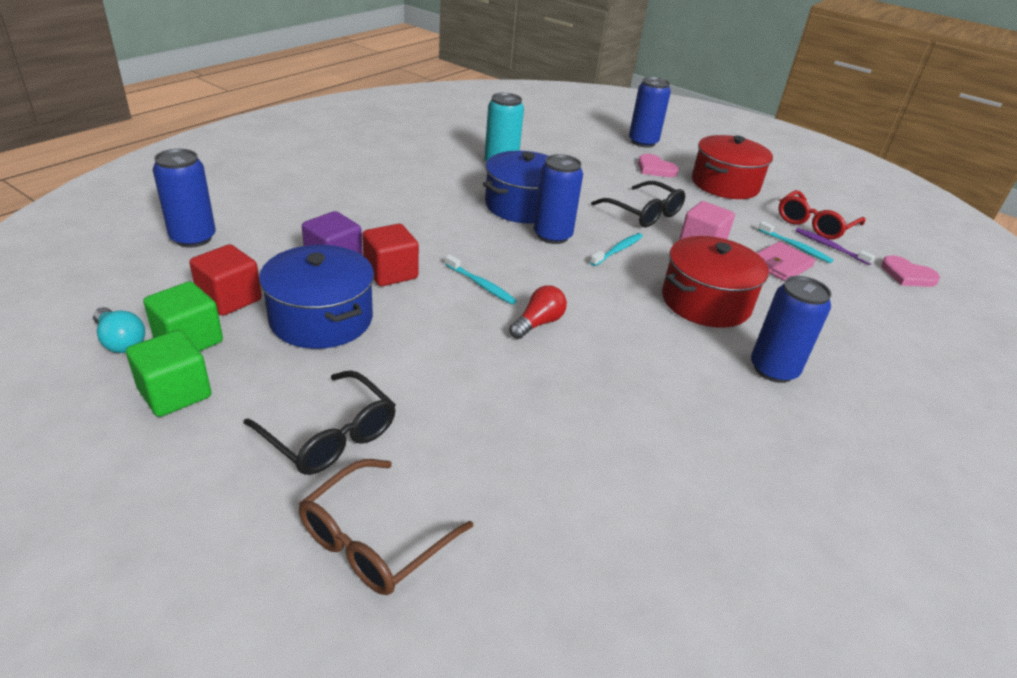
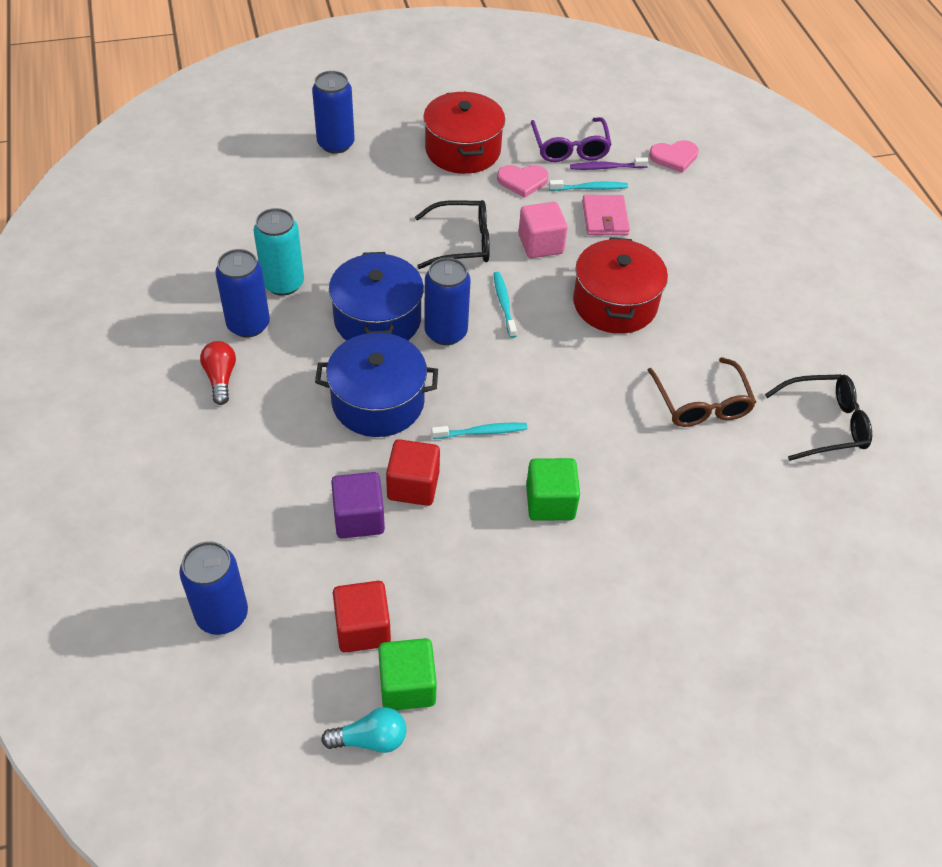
camera: 50 degrees left, 15 degrees up
(175, 393) = (478, 723): green cube -> green cube (550, 502)
(321, 319) = (446, 573): blue pot -> blue pot (378, 402)
(330, 435) = (602, 639): black glasses -> black glasses (825, 424)
(374, 540) = (720, 664): brown glasses -> brown glasses (701, 404)
(538, 323) = (563, 428): red light bulb -> red light bulb (220, 378)
(655, 168) = (393, 175): pink heart -> pink heart (522, 181)
(773, 369) = (715, 329): blue can -> blue can (248, 324)
(814, 224) = (570, 148): red glasses -> purple glasses

